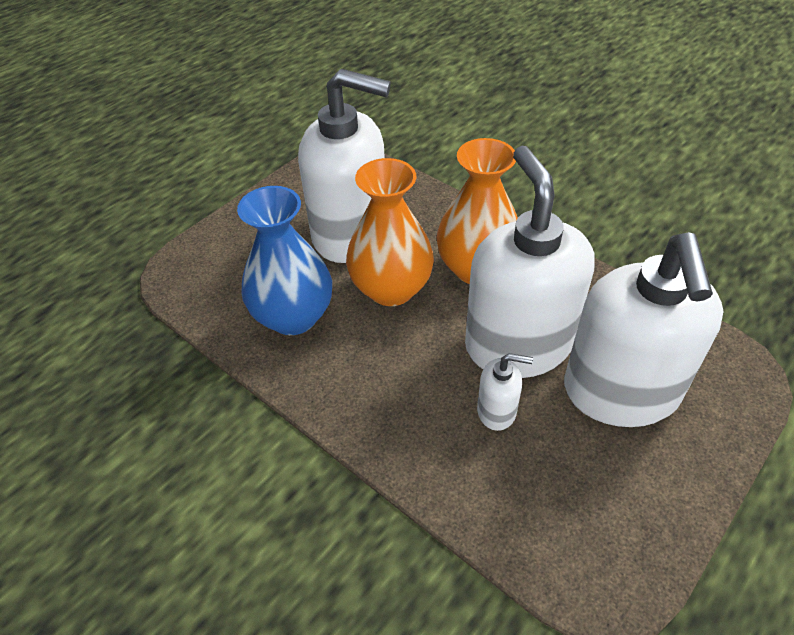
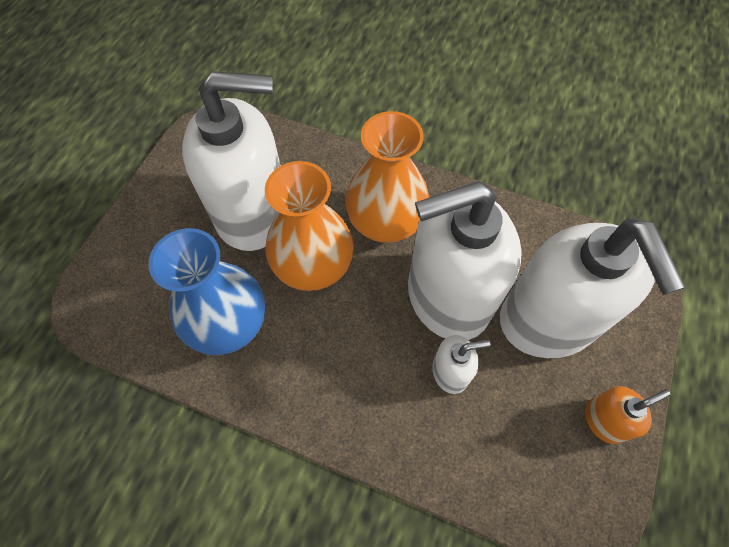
camera: 20 degrees left, 15 degrees up
(518, 344) = (447, 296): white soap dispenser -> white soap dispenser turned 75 degrees counterclockwise
(655, 500) = (604, 420): none -> orange soap dispenser

